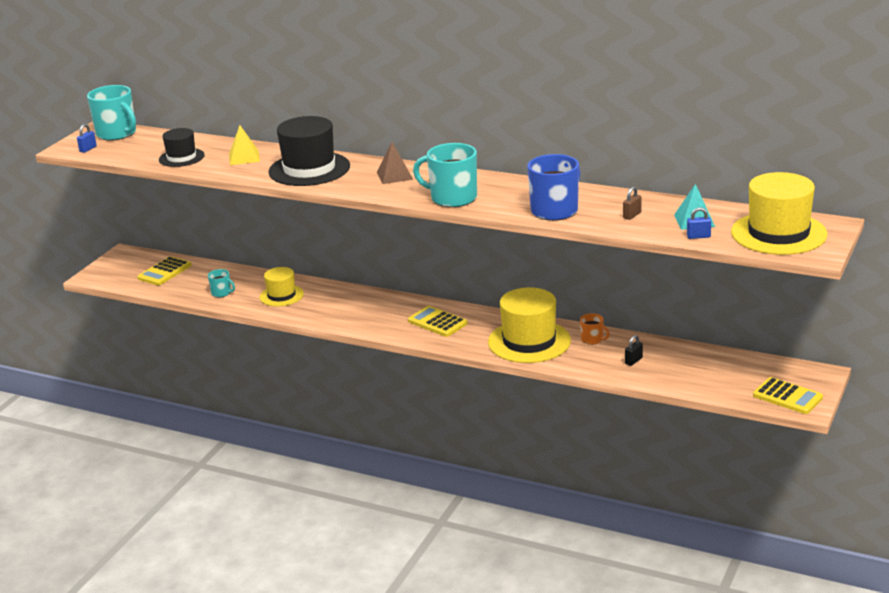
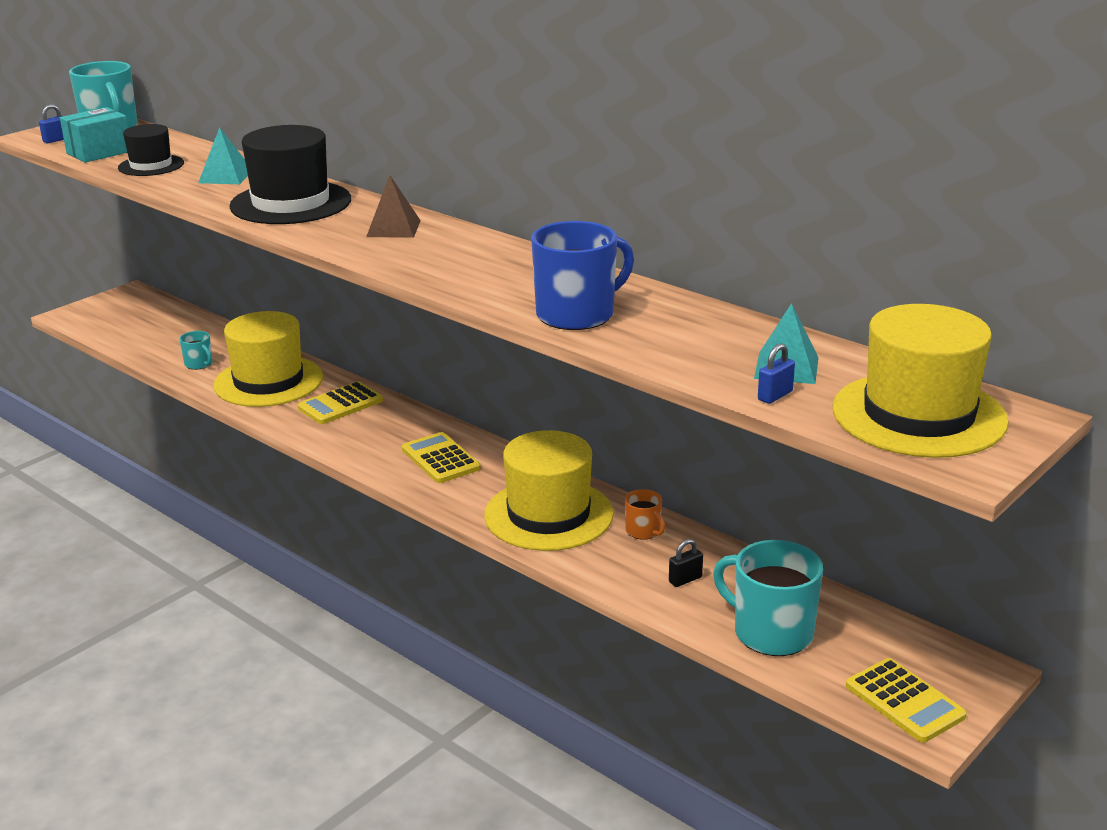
camera: 15 degrees right, 0 degrees up
(131, 153) = (99, 152): none -> turquoise box
(164, 272) = (156, 324): yellow calculator -> yellow calculator (340, 404)
(244, 157) = (226, 176): yellow pyramid -> turquoise pyramid
(281, 295) = (268, 381): yellow hat -> yellow hat, size x1.73
(452, 198) = (443, 272): turquoise mug -> turquoise mug (771, 632)
(632, 215) = (690, 342): brown padlock -> none
(698, 236) = (775, 396): blue padlock -> blue padlock turned 60 degrees counterclockwise

